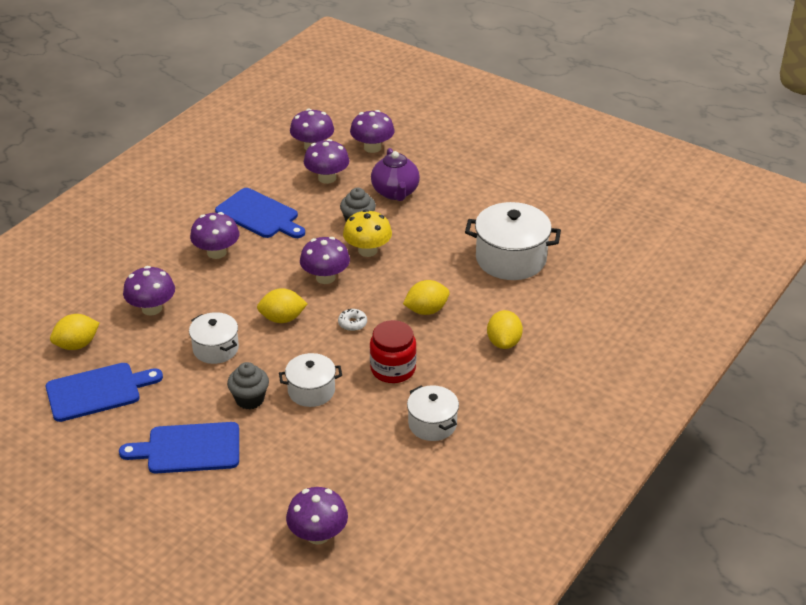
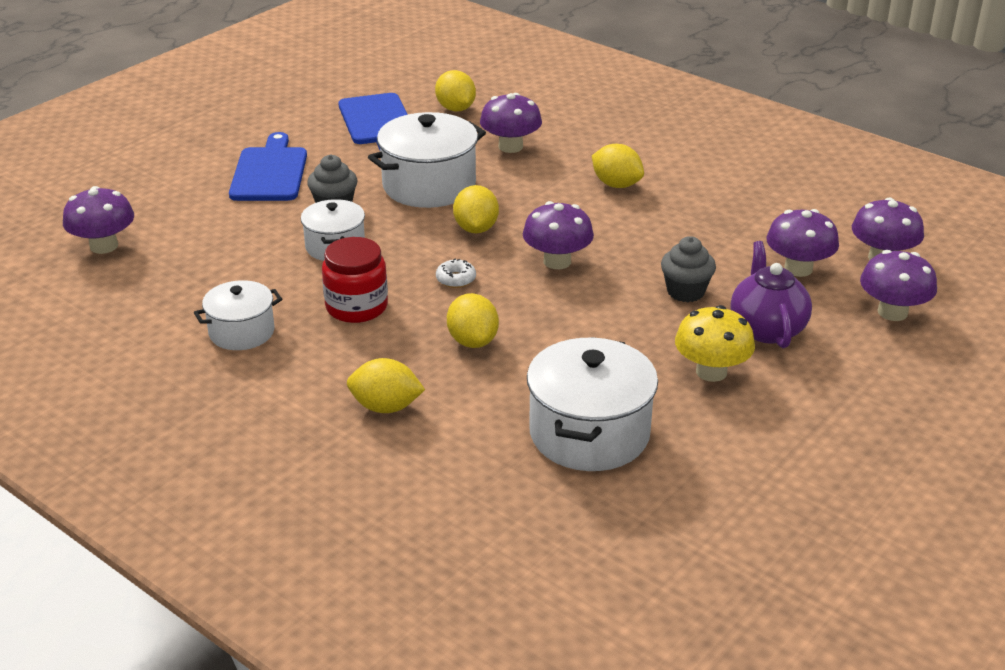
camera: 95 degrees right, 5 degrees down
(215, 349) = (429, 185): white pot -> white pot, size x1.67
(216, 252) = (616, 184): purple mushroom -> yellow lemon
(259, 215) = (700, 214): blue cutting board -> none
(367, 250) = (616, 297): yellow mushroom -> yellow mushroom (711, 372)
(395, 193) = (766, 328): purple teapot -> purple teapot turned 90 degrees clockwise

